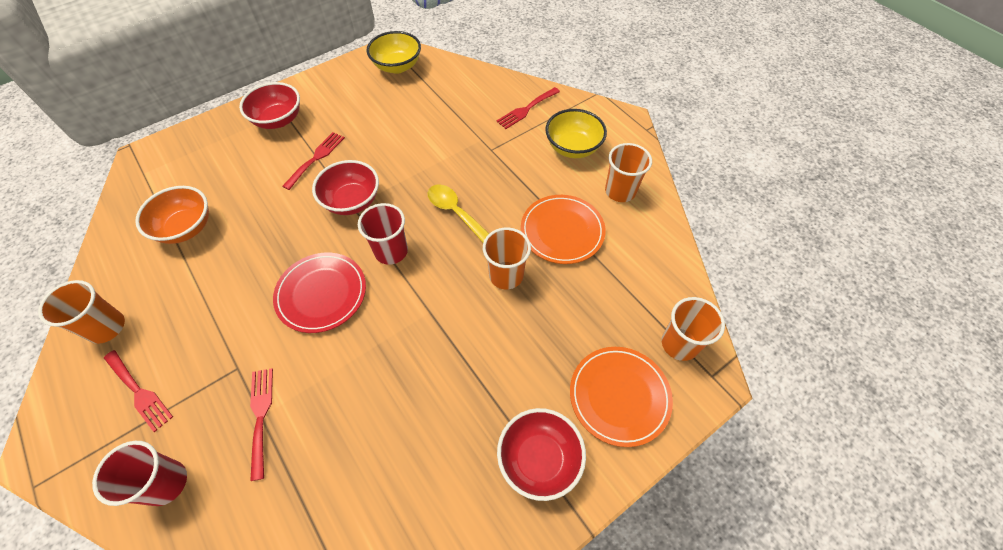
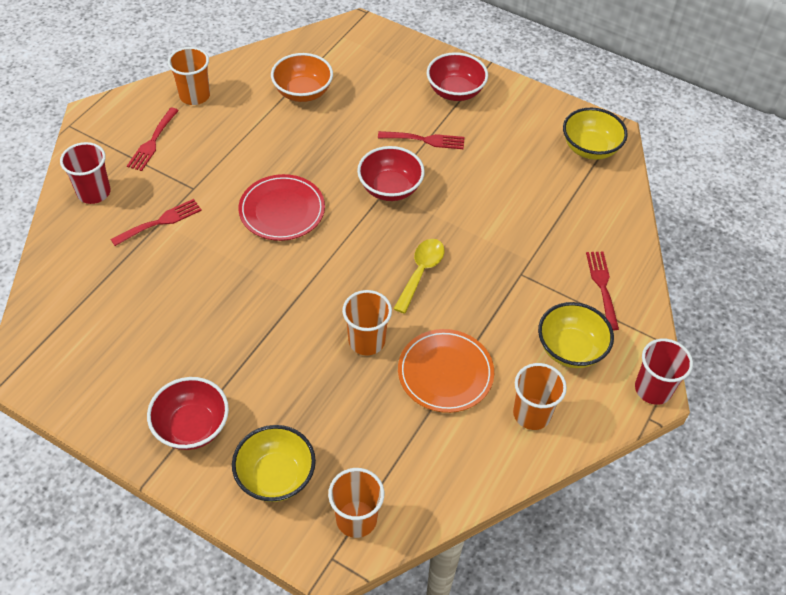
camera: 65 degrees right, 5 degrees down
(391, 251) = (349, 241): red cup -> red cup (653, 389)
(526, 109) = (602, 286): red fork -> red fork turned 60 degrees clockwise
(619, 396) = (276, 476): orange plate -> yellow bowl

